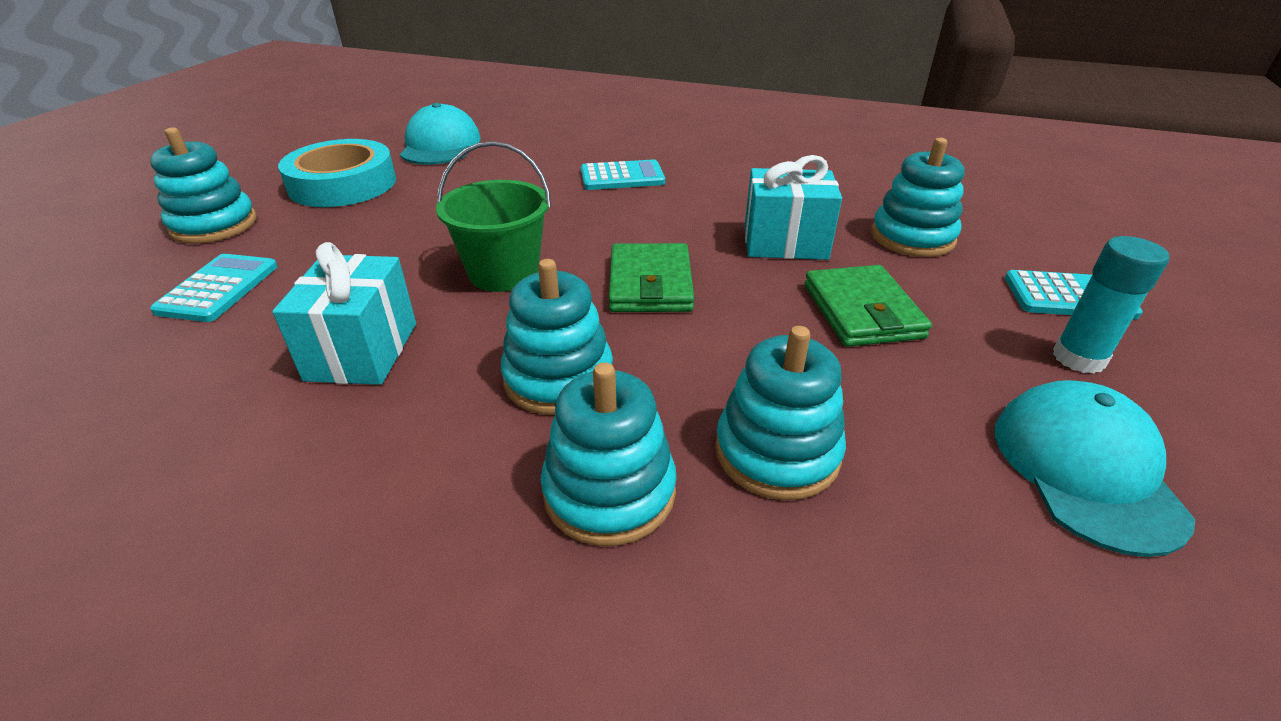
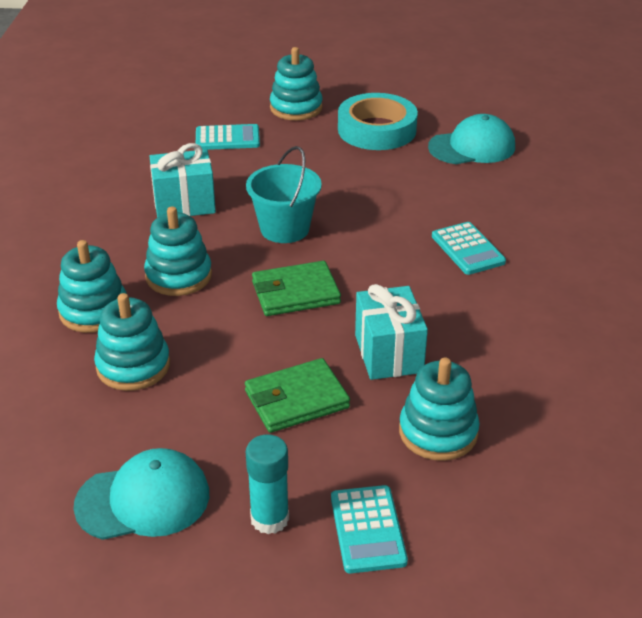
camera: 75 degrees right, 0 degrees up
(504, 272) = (284, 229): green bucket -> turquoise bucket

